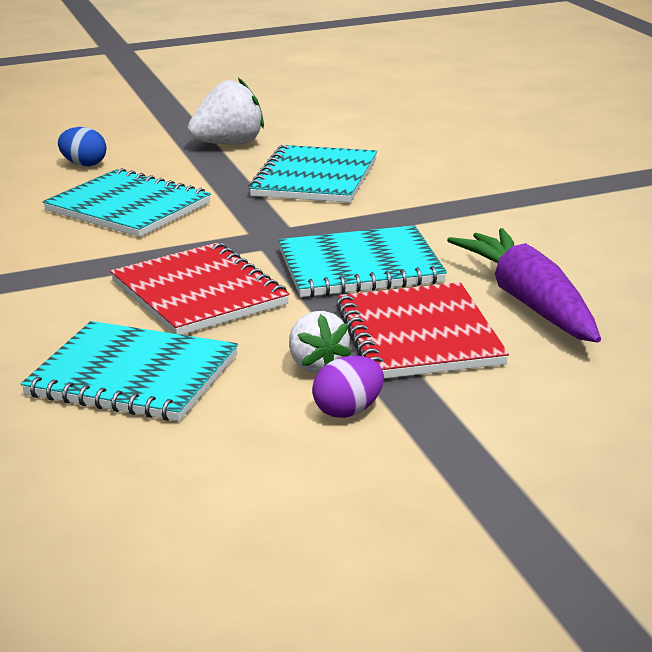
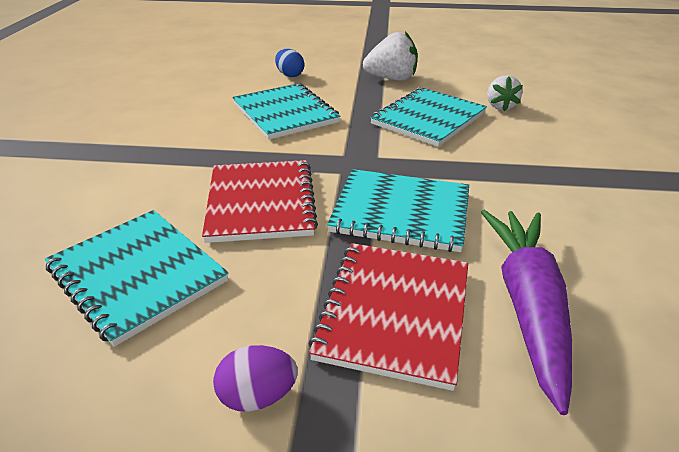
camera: 25 degrees right, 10 degrees up
(317, 365) = (280, 318): white strawberry -> white strawberry (500, 106)

